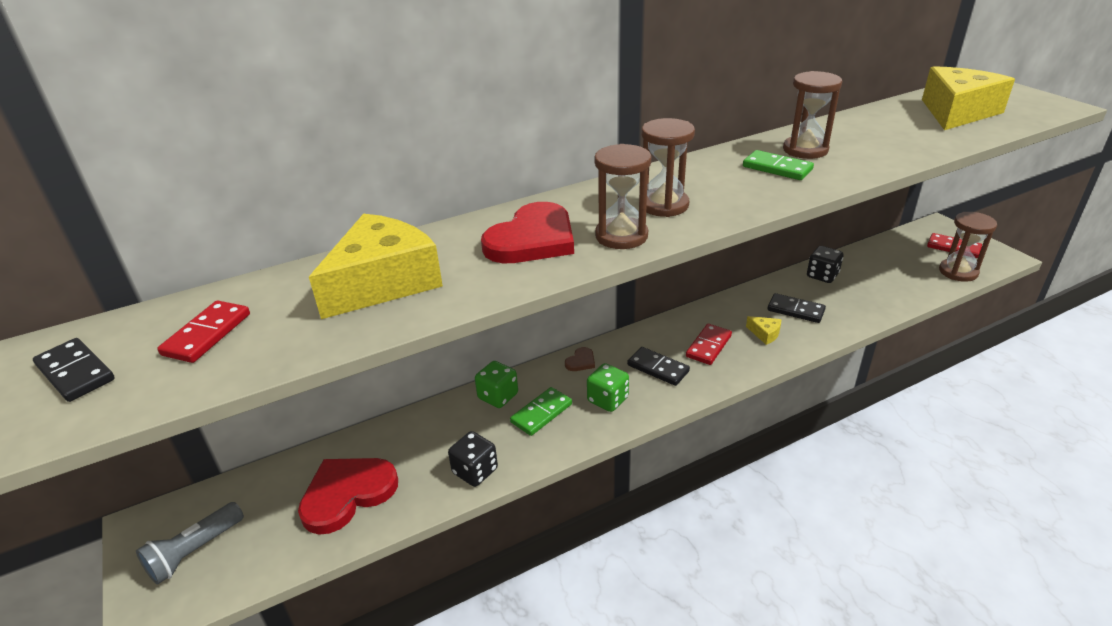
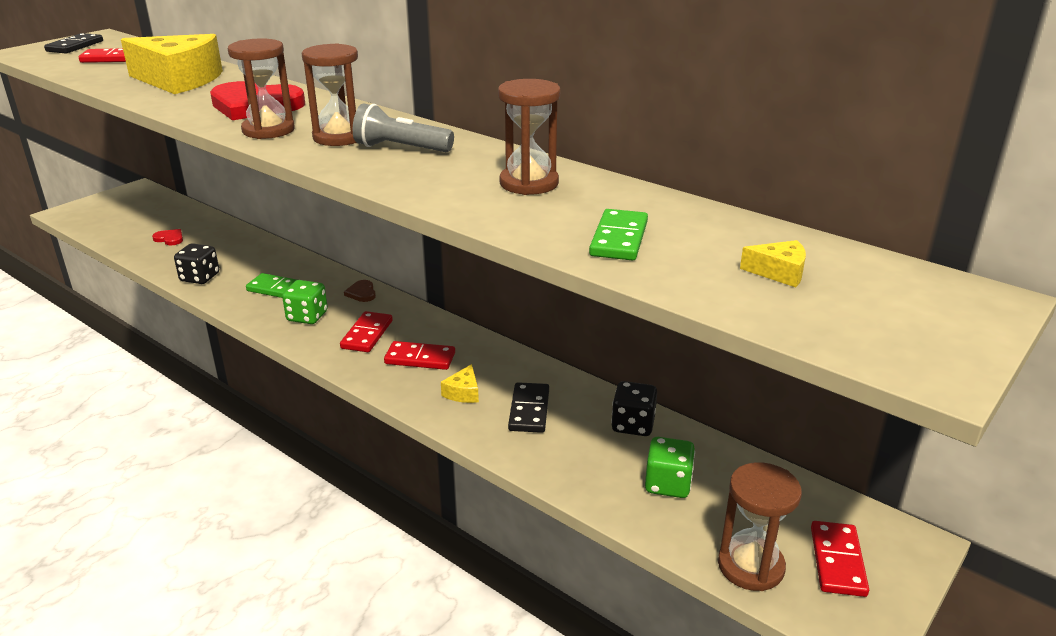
camera: 65 degrees right, 5 degrees down
(194, 552) = (115, 209): grey flashlight -> grey flashlight (401, 148)
(347, 494) = (169, 239): red heart -> red heart, size x0.43
(498, 396) = (296, 266): green dice -> green dice (668, 484)
(581, 361) = (361, 293): brown heart -> brown heart turned 60 degrees clockwise
(658, 368) = (367, 334): black domino -> red domino
(777, 168) = (461, 173): green domino -> green domino (619, 239)
(957, 112) = (779, 272): yellow cheese -> yellow cheese, size x0.40

